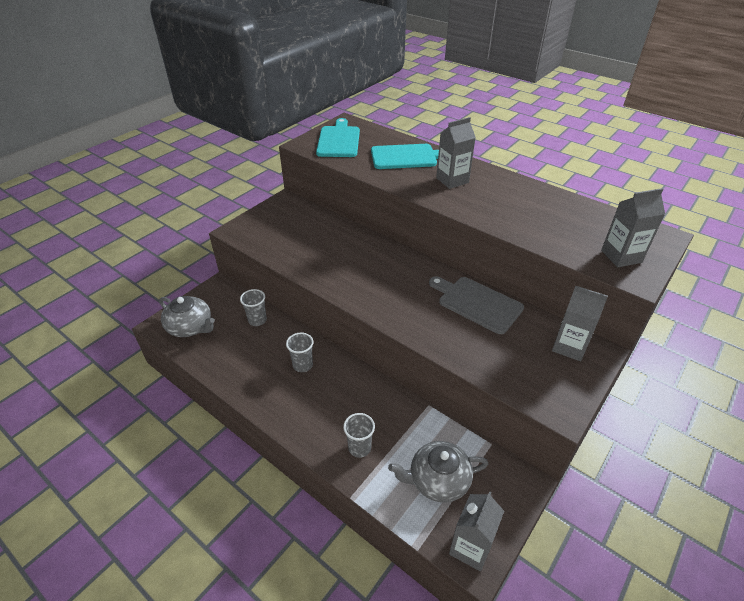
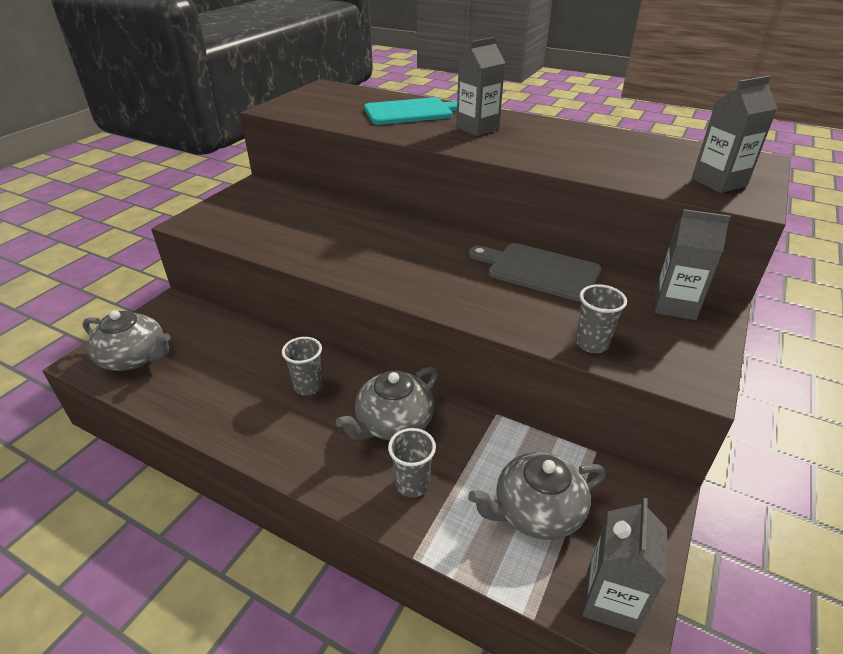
camera: 10 degrees left, 5 degrees down
(257, 320) = (233, 338): grey cup -> grey cup (591, 344)
(338, 140) = (319, 102): turquoise cutting board -> none
(355, 401) = (393, 423): none -> grey teapot

